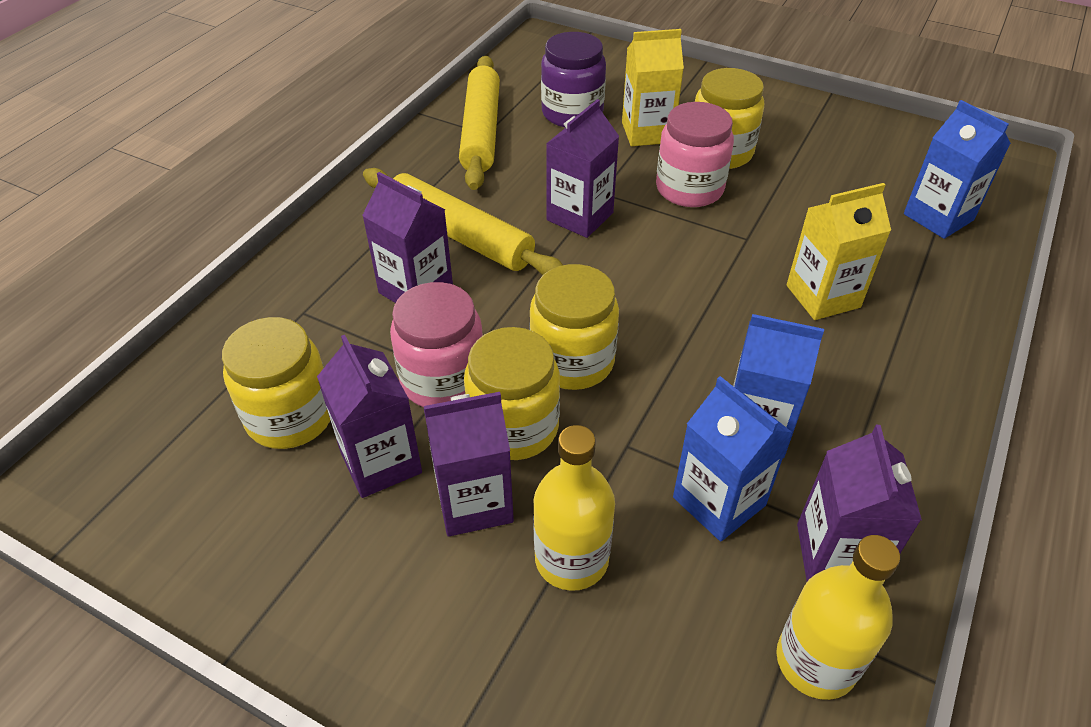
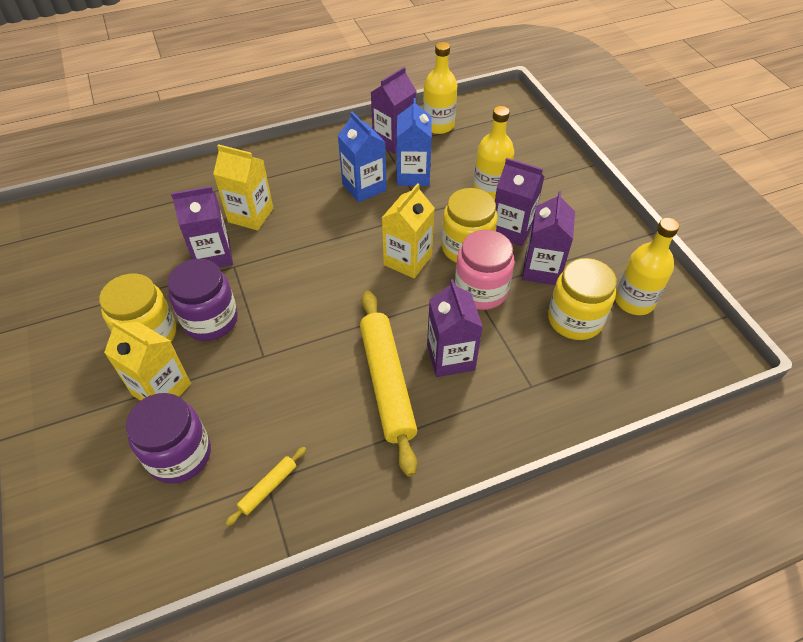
camera: 140 degrees left, 5 degrees up
(211, 497) = (634, 301): none -> yellow bottle
(481, 131) = (268, 488): yellow rolling pin -> yellow rolling pin, size x0.44
(572, 361) = (407, 260): yellow jar -> yellow carton
(580, 216) = (299, 345): purple carton -> purple carton (213, 255)
(689, 189) = (210, 320): pink jar -> purple jar
(938, 217) = (126, 214): blue carton -> none

